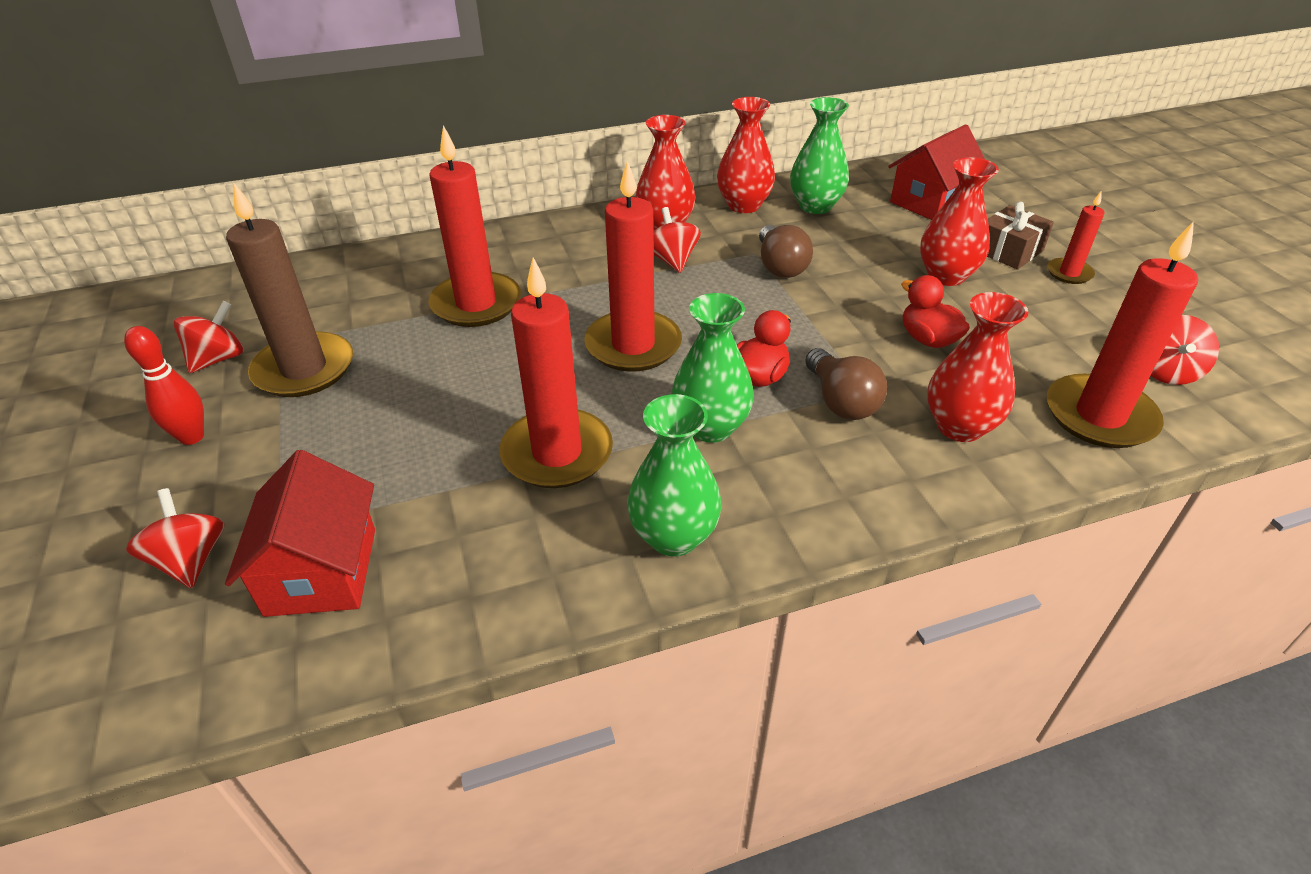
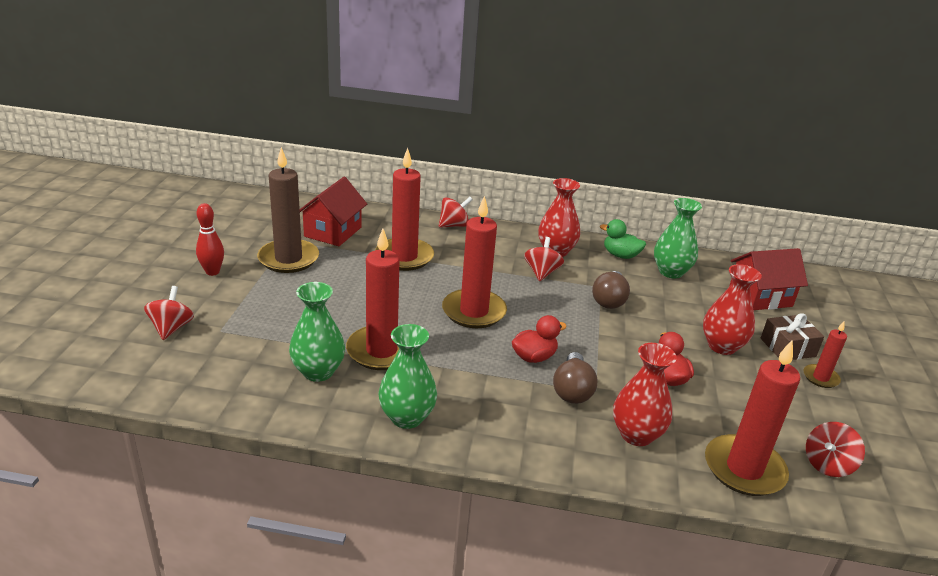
camera: 25 degrees right, 10 degrees down
(218, 359) = (252, 238): red spinning top -> red spinning top (454, 225)
(321, 571) = (223, 358): red house -> red house (333, 232)
(710, 427) = (479, 372): green vase -> green vase (318, 372)
(743, 205) = (620, 255): red vase -> green duck

